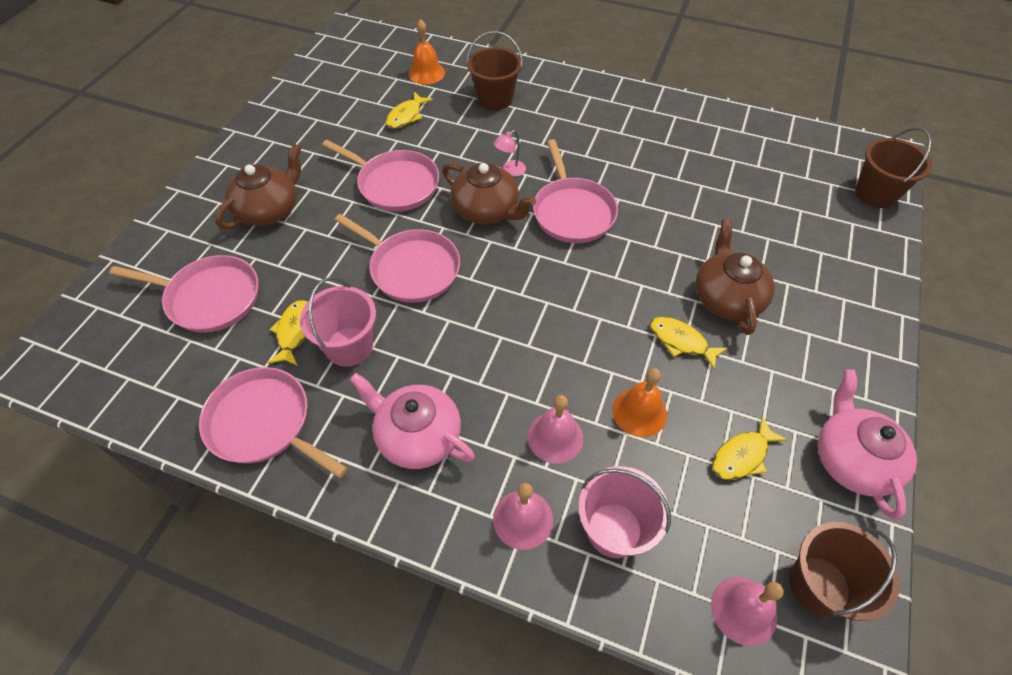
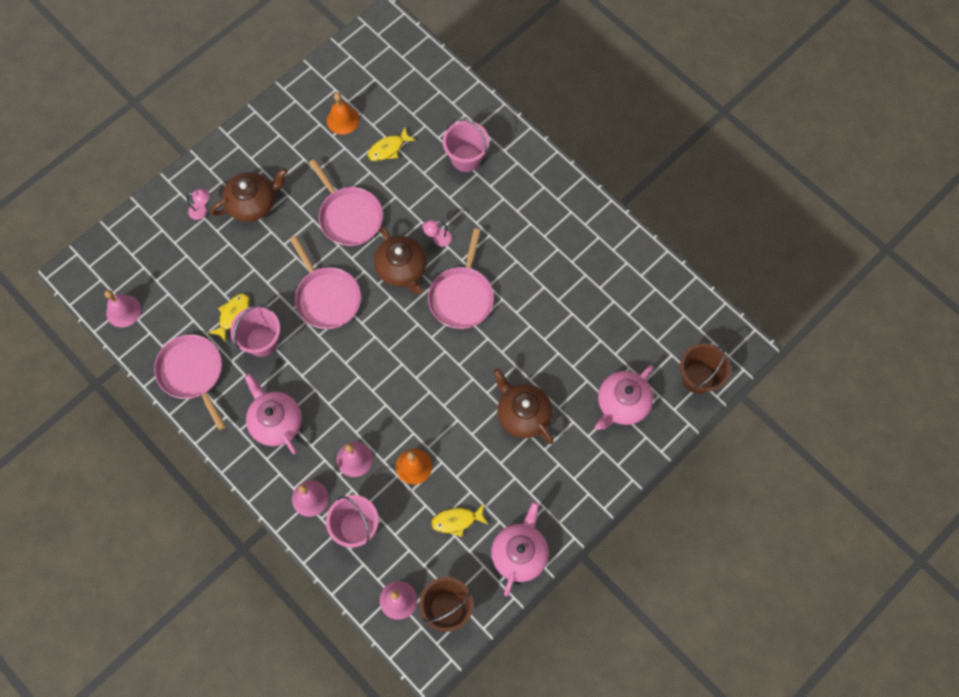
camera: 25 degrees right, 15 degrees up
(127, 385) = (123, 311): none -> pink bell
(204, 237) = (202, 210): none -> pink lamp
(210, 298) = (190, 265): pink pan -> none
(426, 73) = (426, 105): orange bell -> orange bell (342, 120)
(495, 99) = (466, 158): brown bucket -> pink bucket
(681, 341) = (470, 431): yellow fish -> none
(726, 298) = (523, 414): brown teapot -> brown teapot turned 60 degrees counterclockwise
(823, 245) = (622, 403): none -> pink teapot

